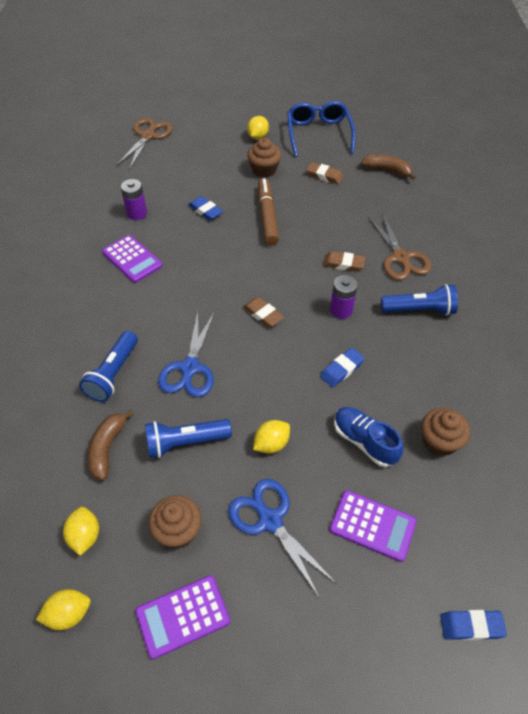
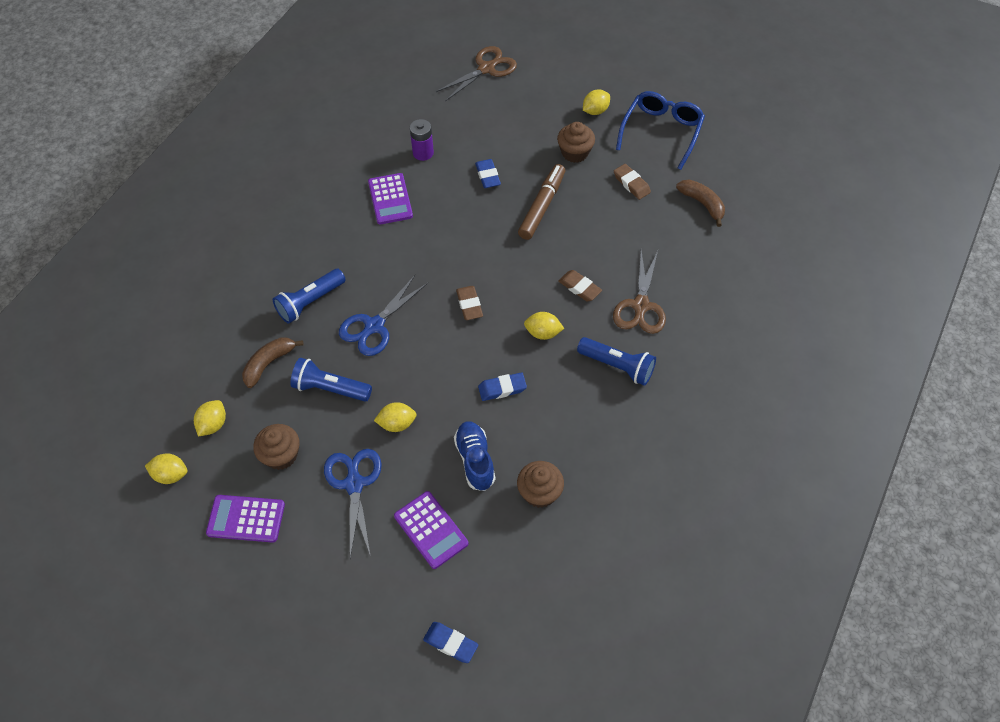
camera: 30 degrees right, 5 degrees up
(341, 310) = (543, 333): purple battery -> yellow lemon

